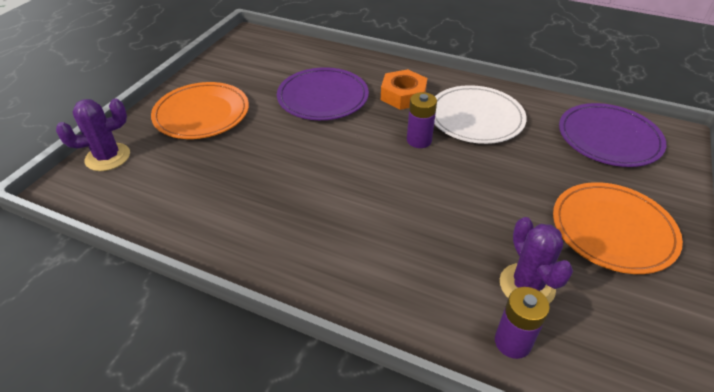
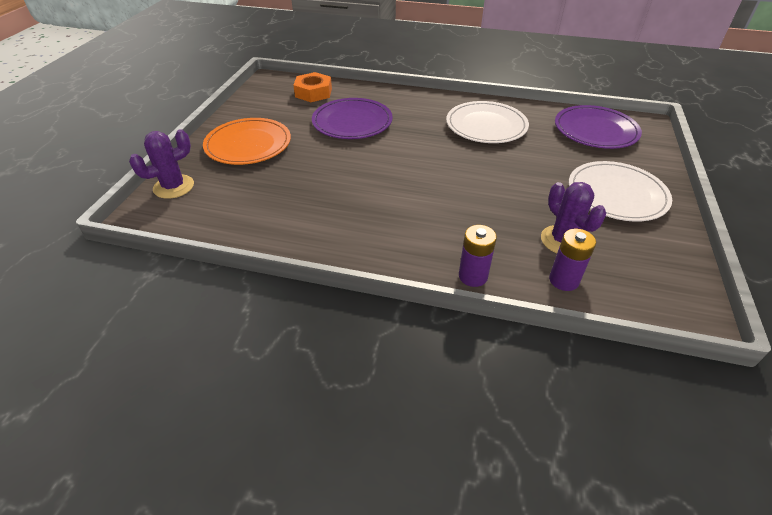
camera: 10 degrees left, 0 degrees up
(403, 95) = (421, 114): orange nut -> orange nut (313, 93)
(419, 140) = (445, 147): purple battery -> purple battery (473, 276)
(613, 230) = (616, 194): orange plate -> white plate

